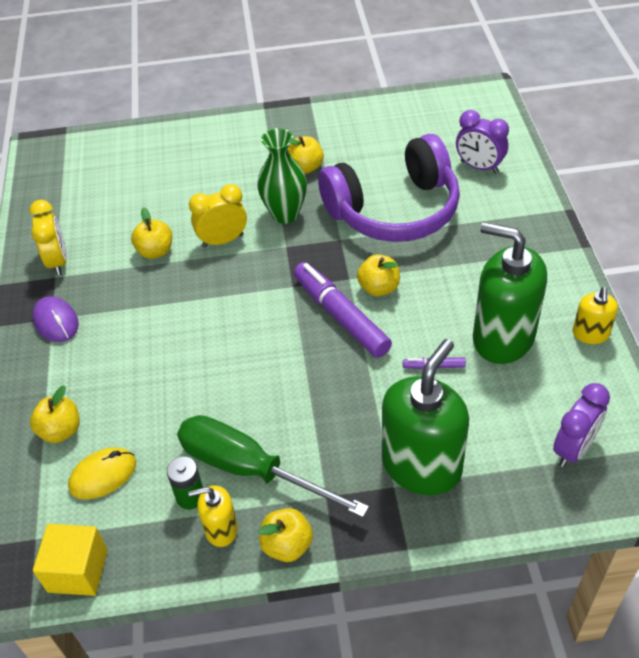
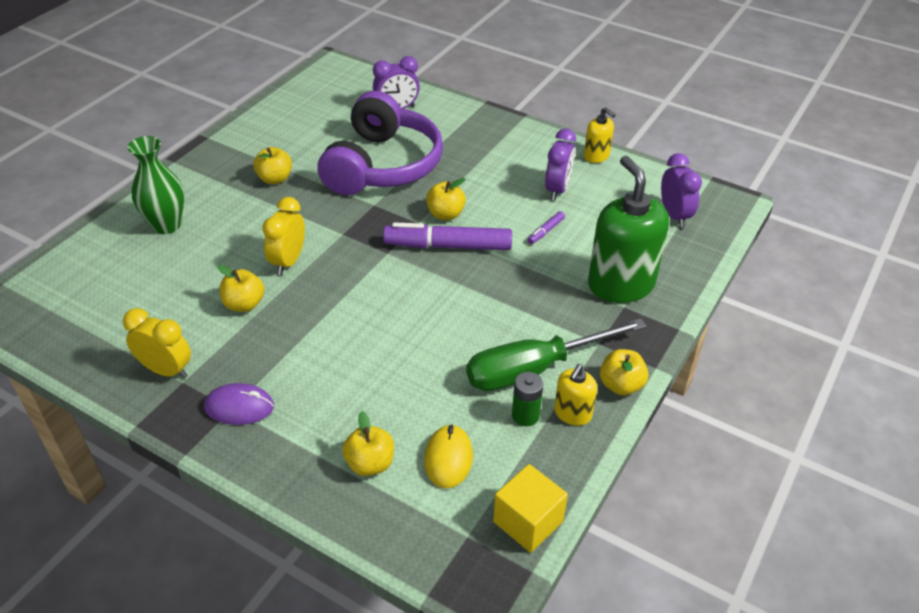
camera: 55 degrees left, 5 degrees down
(285, 214) = (309, 215): green vase -> green vase (166, 225)
(503, 338) = (557, 189): green soap dispenser -> purple clock

